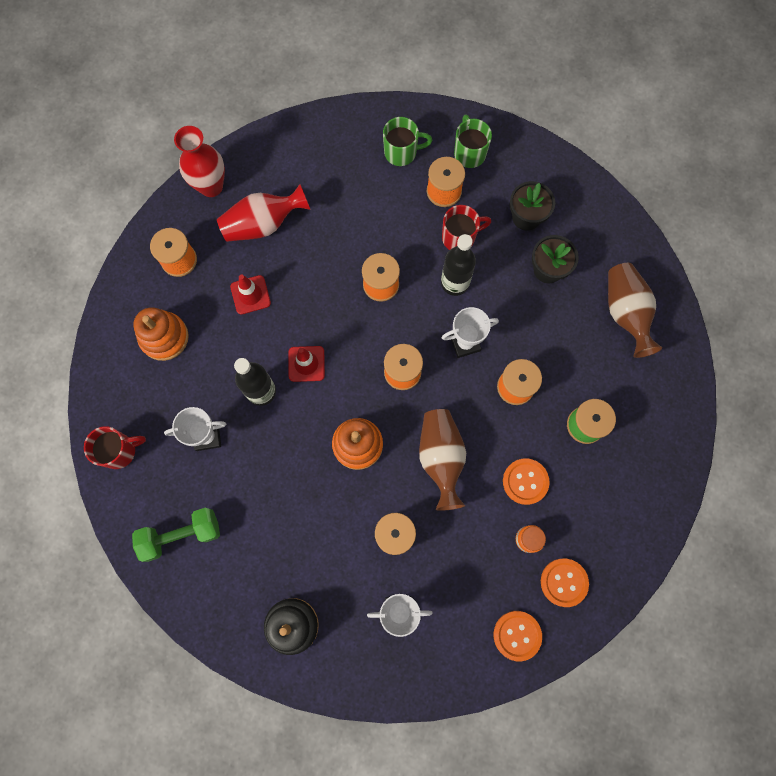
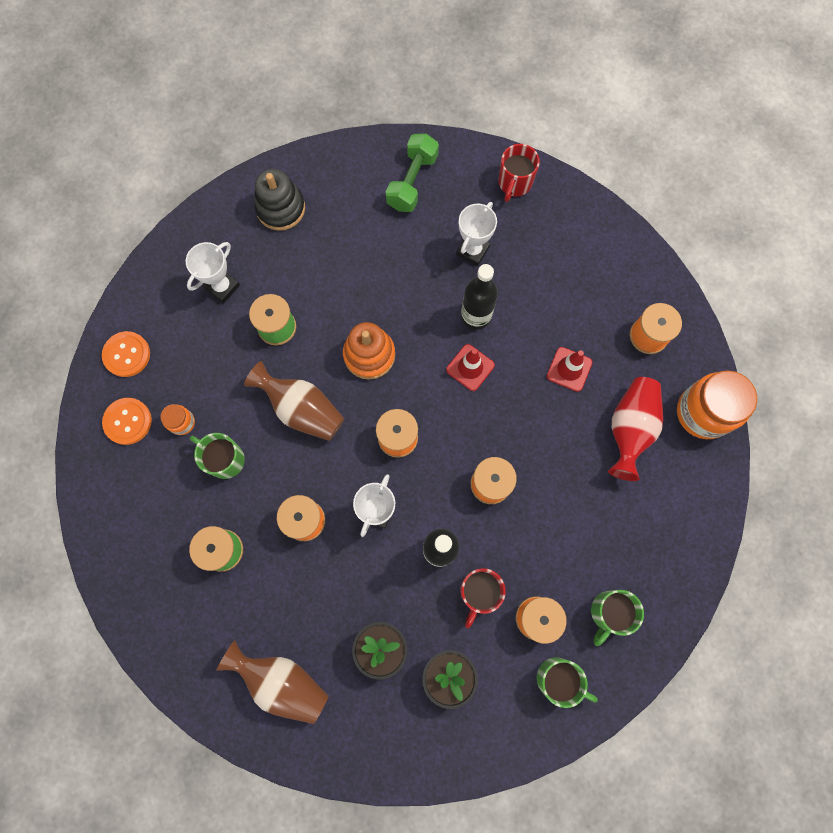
camera: 130 degrees right, 0 degrees up
(164, 337) = (585, 277): orange stacking toy -> none
(211, 186) = (703, 412): red vase -> orange jar
(525, 481) = (225, 459): orange button -> green mug

